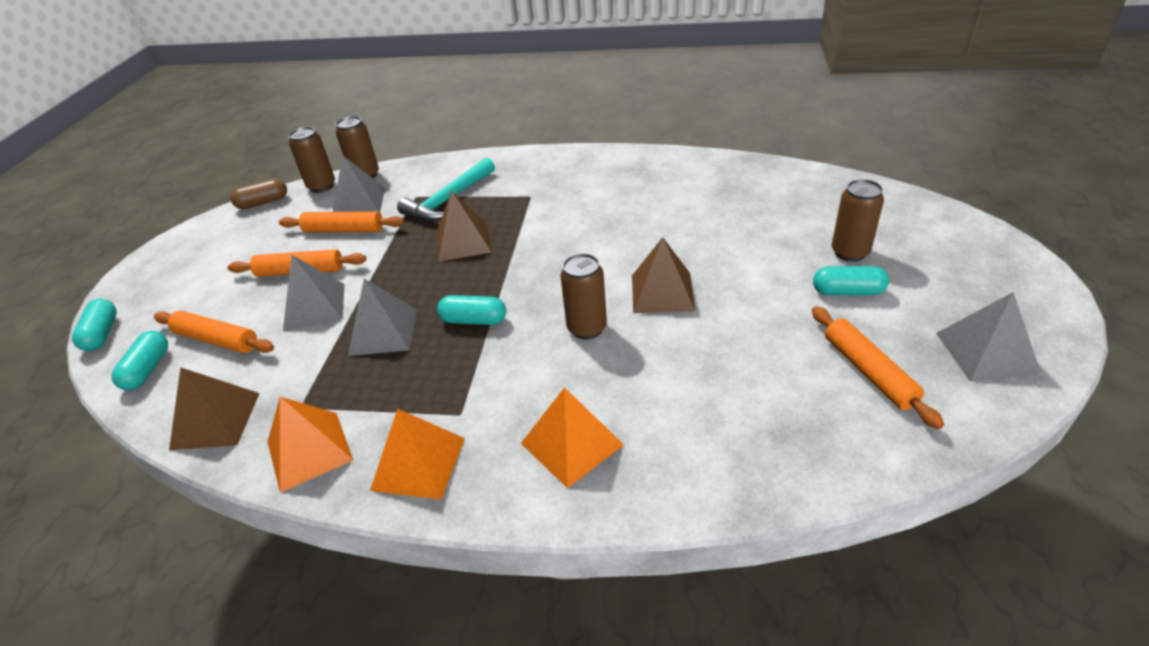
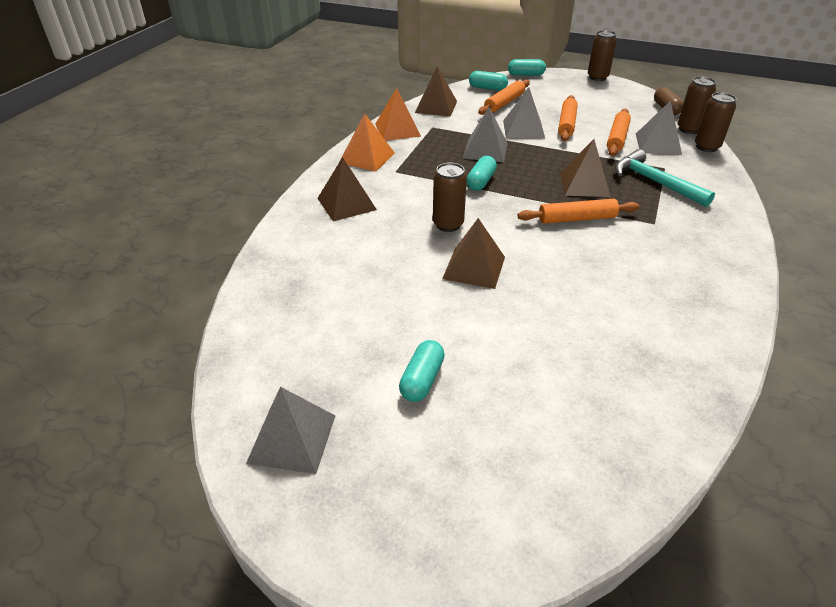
camera: 100 degrees right, 0 degrees up
(571, 444) = (346, 204): orange pyramid -> brown pyramid
(849, 252) = (484, 409): brown can -> brown can (597, 77)
(868, 372) = (319, 349): orange rolling pin -> orange rolling pin (577, 219)

